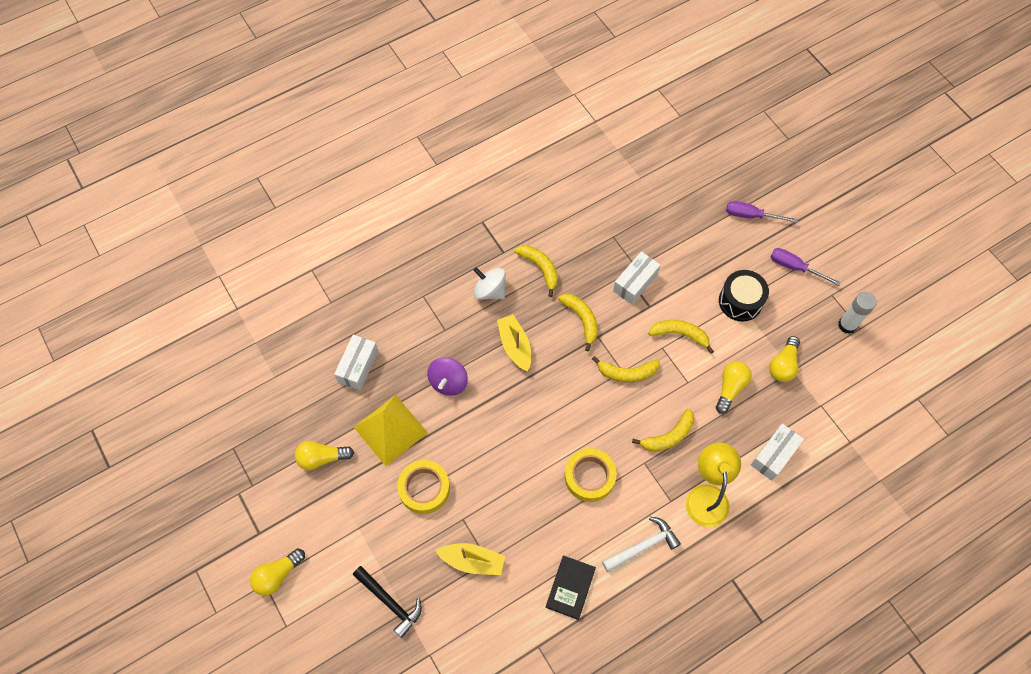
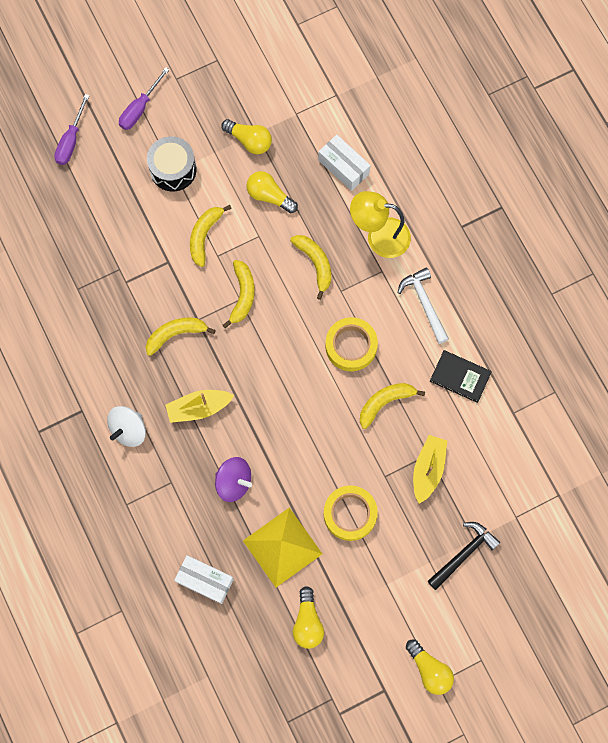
camera: 85 degrees left, 10 degrees up
(540, 268) = (107, 372): yellow banana -> yellow banana (385, 402)
(635, 283) = (138, 273): white box -> none
(847, 325) = (212, 71): white glue stick -> none

